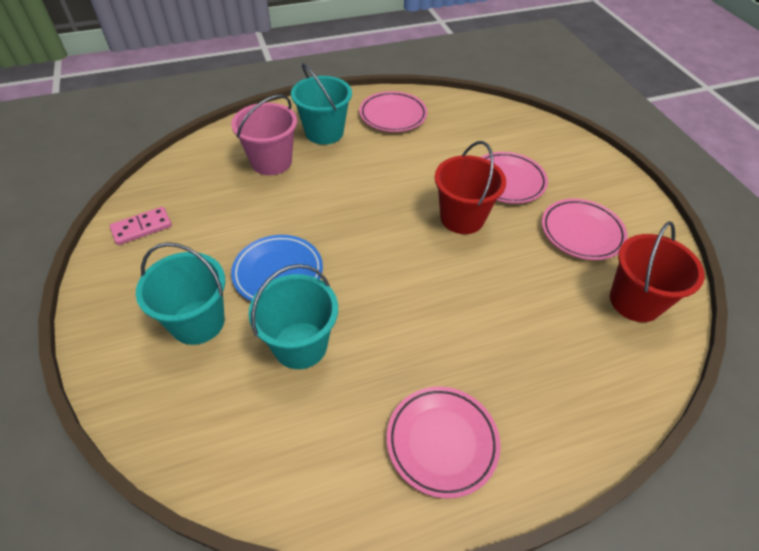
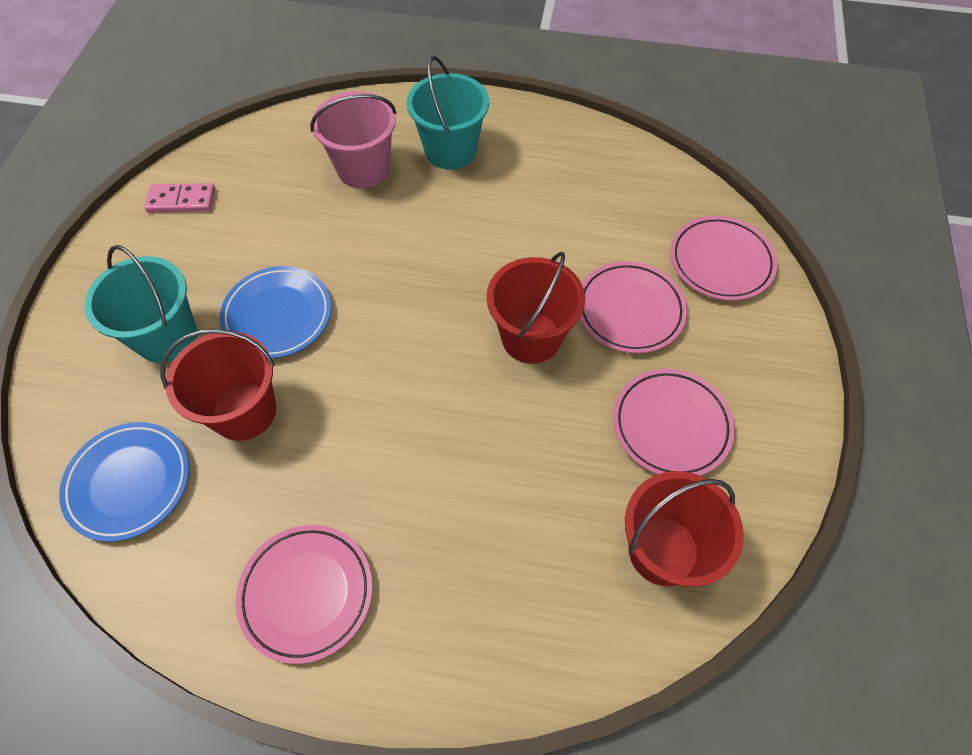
camera: 30 degrees right, 10 degrees up
(243, 437) = (129, 483): none -> blue plate
(300, 345) = (244, 411): turquoise bucket -> red bucket
(393, 115) = (552, 156): pink plate -> pink plate (720, 262)

